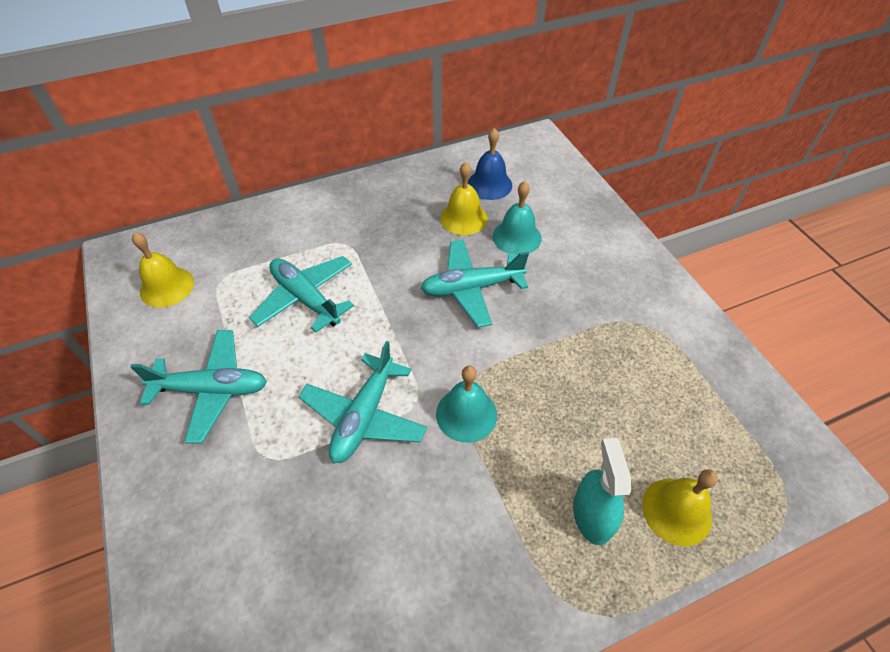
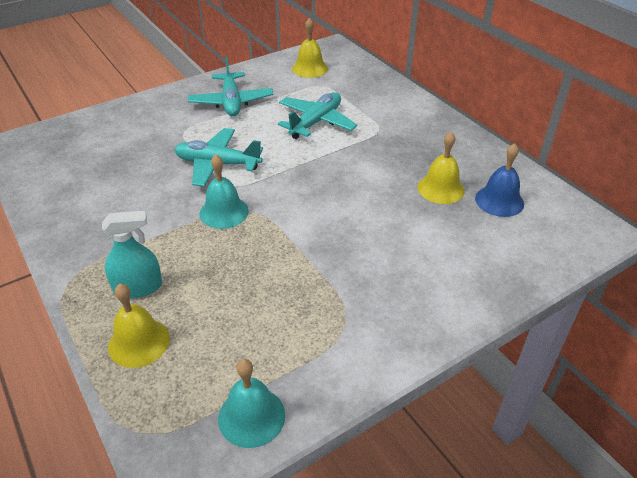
camera: 80 degrees right, 10 degrees down
(471, 288) = (353, 202): turquoise plane -> none
(517, 237) = (431, 225): turquoise bell -> turquoise bell (251, 416)

